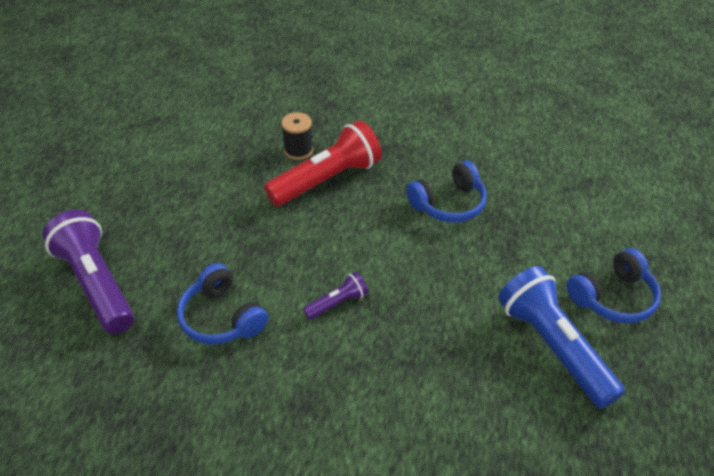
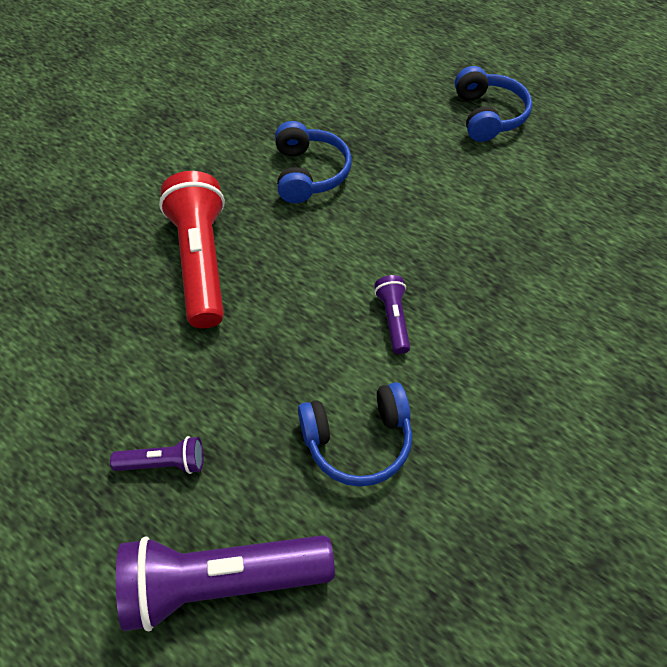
camera: 65 degrees left, 10 degrees up
(165, 225) = (164, 463): none -> purple flashlight
(298, 150) = (130, 271): black spool -> none
(553, 346) = (522, 177): blue flashlight -> none

